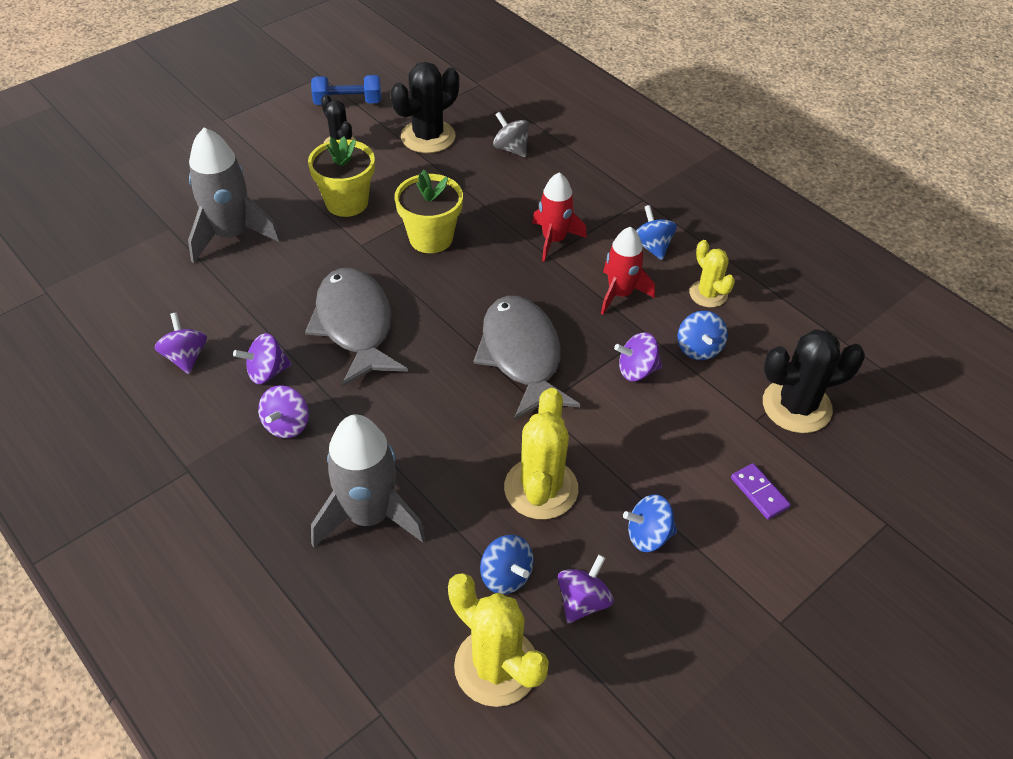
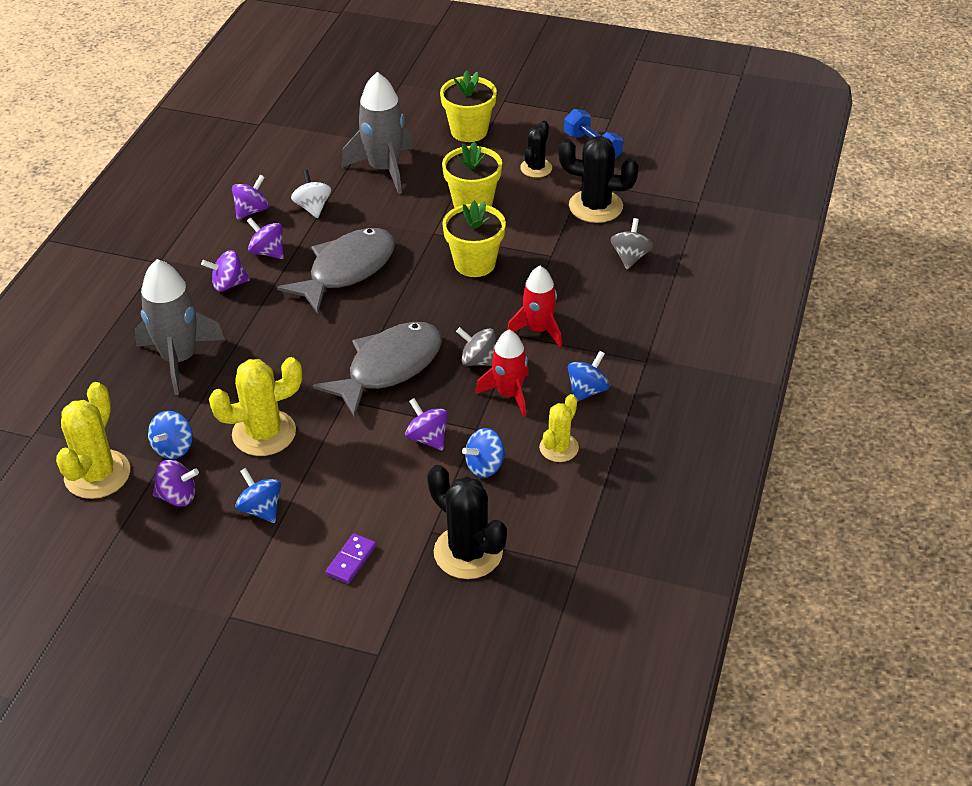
camera: 60 degrees right, 5 degrees down
(233, 309) = (313, 207): none -> white spinning top
(240, 158) = (469, 131): none -> yellow flower pot
(562, 293) = (479, 361): none -> grey spinning top

